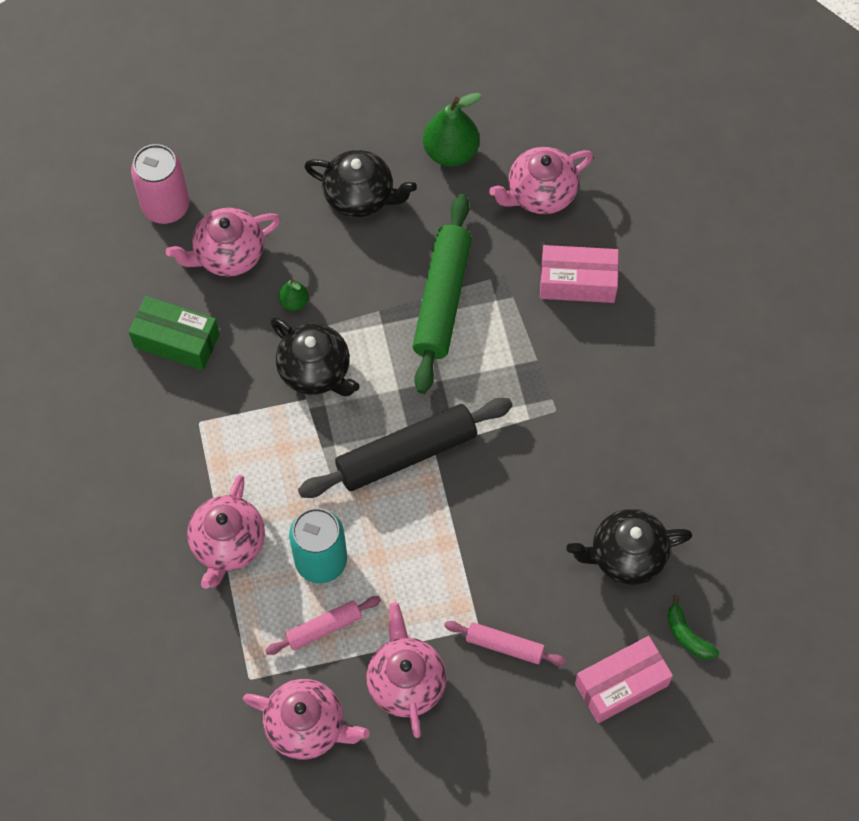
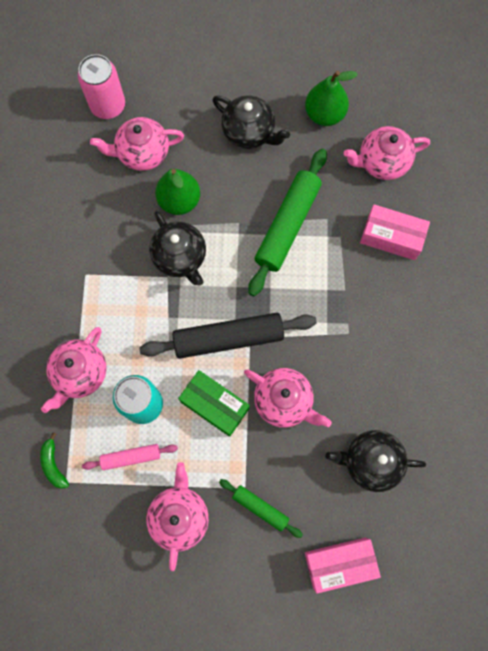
camera: 15 degrees right, 10 degrees up
(176, 341) = (87, 209): green box -> green box (215, 405)
(294, 302) = (179, 201): green pear -> green pear, size x1.93
(307, 726) = (98, 530): pink teapot -> pink teapot (284, 401)
(504, 645) = (260, 507): pink rolling pin -> green rolling pin
(687, 635) = (400, 537): green banana -> green banana (54, 464)

